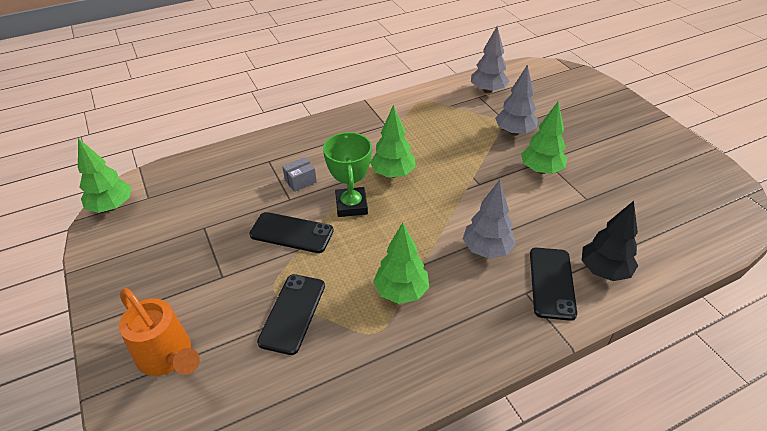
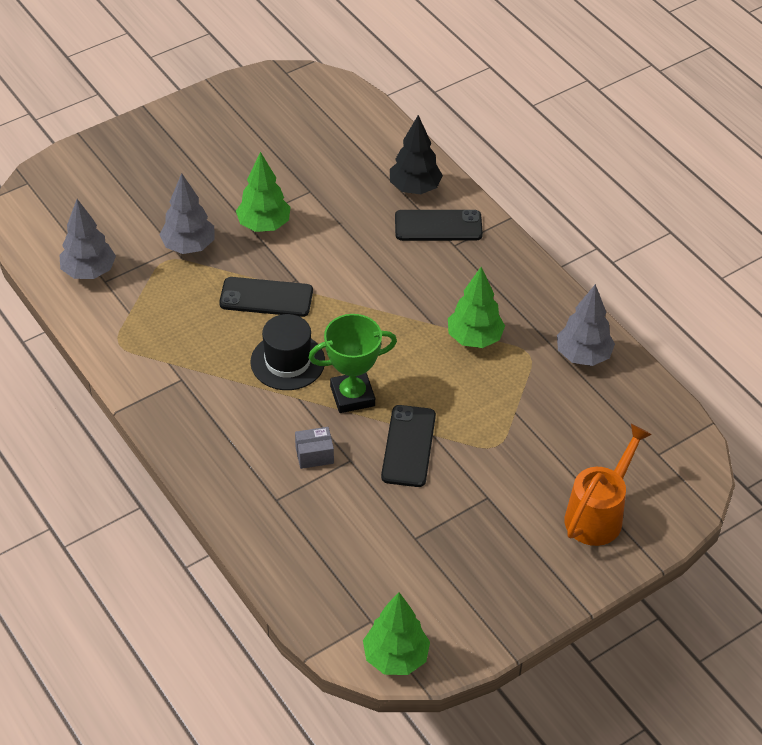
camera: 100 degrees left, 5 degrees up
(293, 313) = (521, 423): black phone -> black phone (266, 297)
(300, 181) = (314, 455): grey box -> grey box turned 60 degrees counterclockwise
(393, 174) = (287, 361): green tree -> black hat
(486, 249) = (403, 273): grey tree -> grey tree (583, 356)

